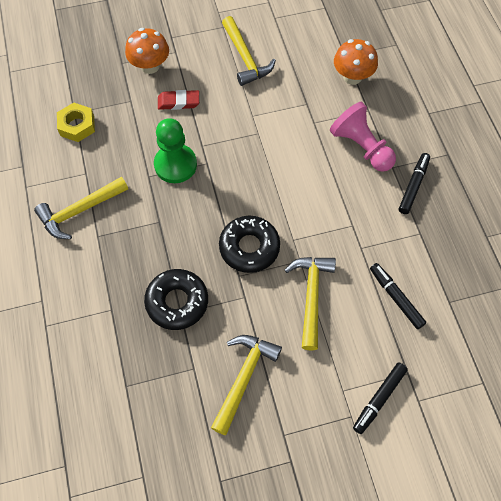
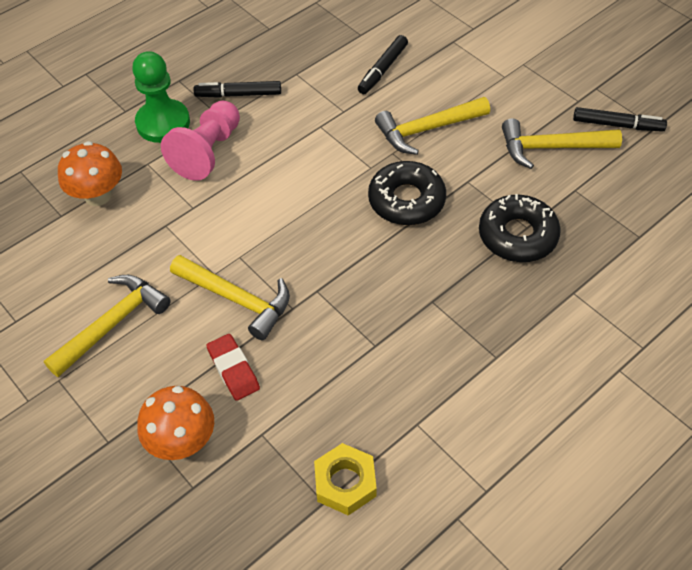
camera: 115 degrees left, 10 degrees down
(80, 211) = (476, 397): yellow hammer -> yellow hammer (237, 299)
(175, 165) = (339, 323): green pawn -> green pawn (163, 123)
(379, 399) = (492, 51): black marker -> black marker (617, 125)

